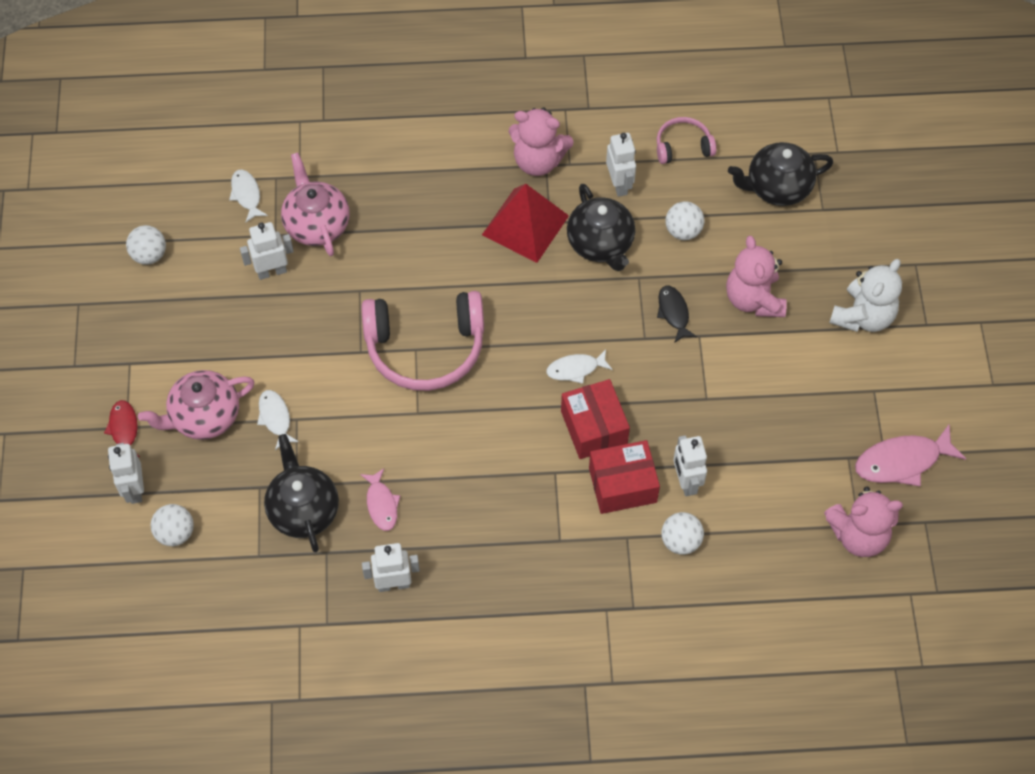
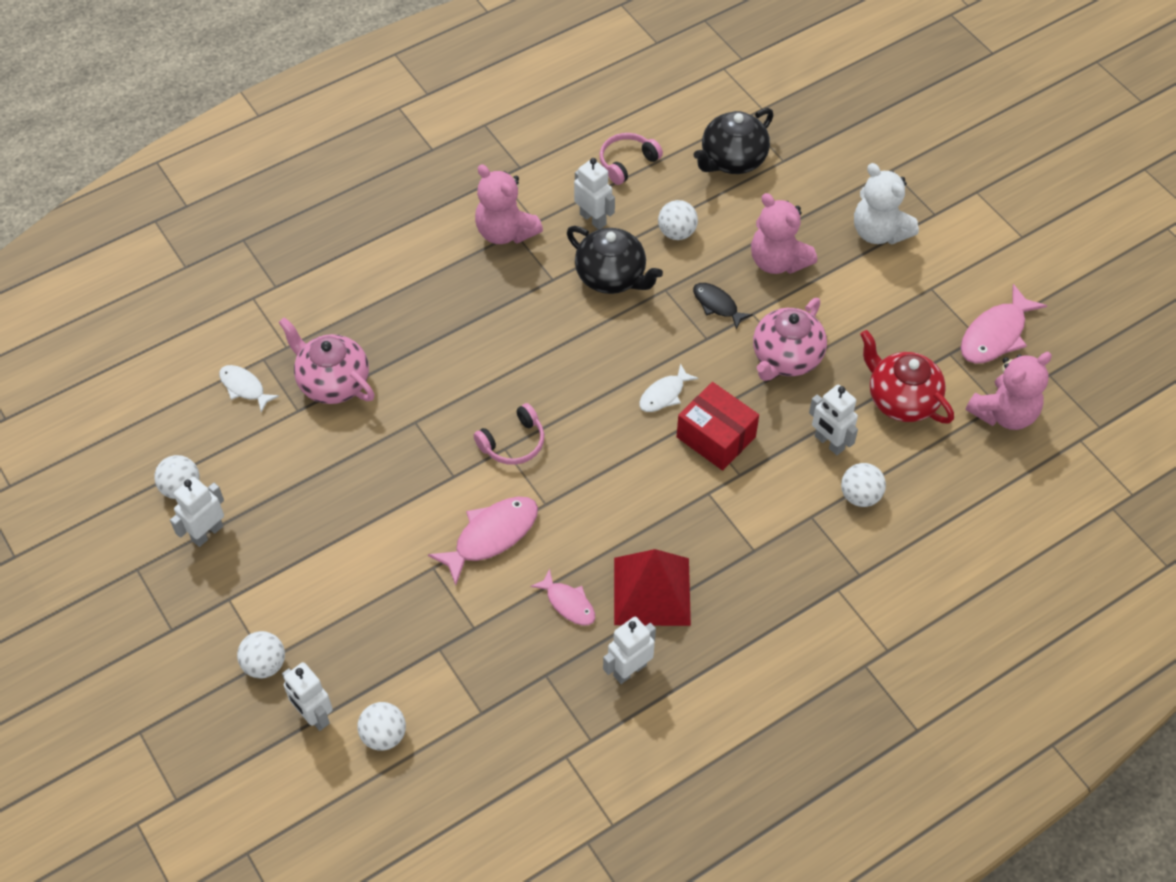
camera: 30 degrees left, 5 degrees down
(124, 429) = (265, 664): red fish -> white ball
(204, 417) = (339, 611): pink teapot -> pink teapot (786, 358)
(272, 271) = (317, 445): white robot -> white robot (207, 533)
(275, 418) = (411, 577): white fish -> none
(303, 510) = (496, 647): black teapot -> none
(358, 417) = (491, 536): none -> pink fish
(425, 348) = (513, 443): pink headphones -> pink headphones, size x0.50
(525, 225) = (532, 292): red pyramid -> red pyramid (651, 591)
(538, 161) = (505, 232): pink teddy bear -> pink teddy bear turned 60 degrees clockwise
(622, 485) = (776, 473): red box -> none
(775, 477) = (901, 400): none -> red teapot
(863, 316) = (879, 232): white teddy bear -> white teddy bear turned 135 degrees clockwise

